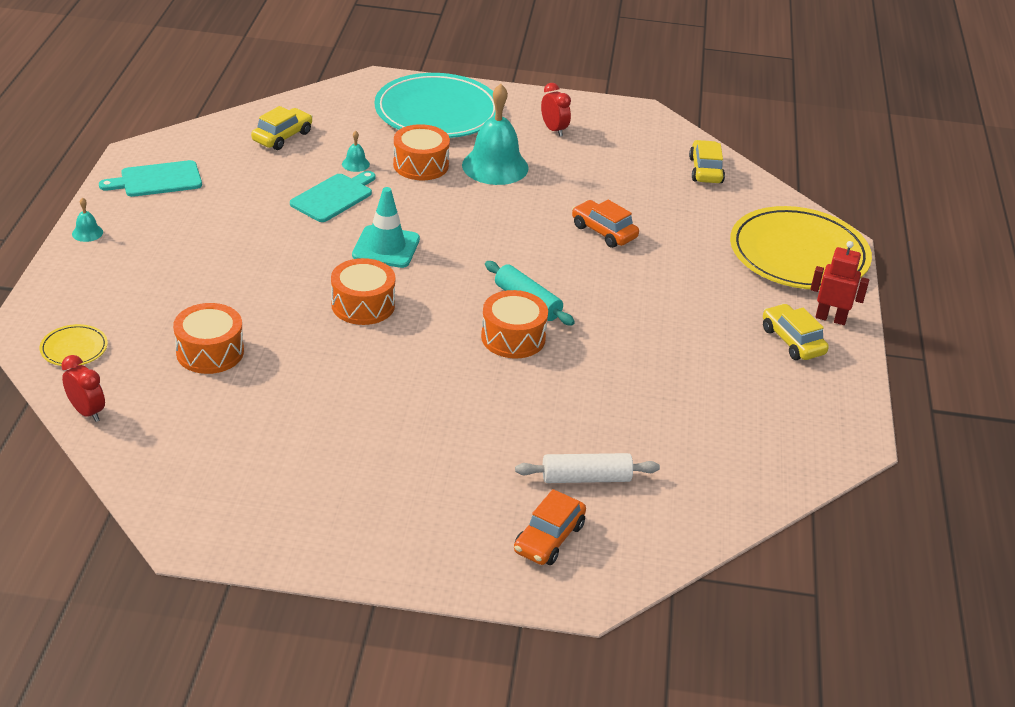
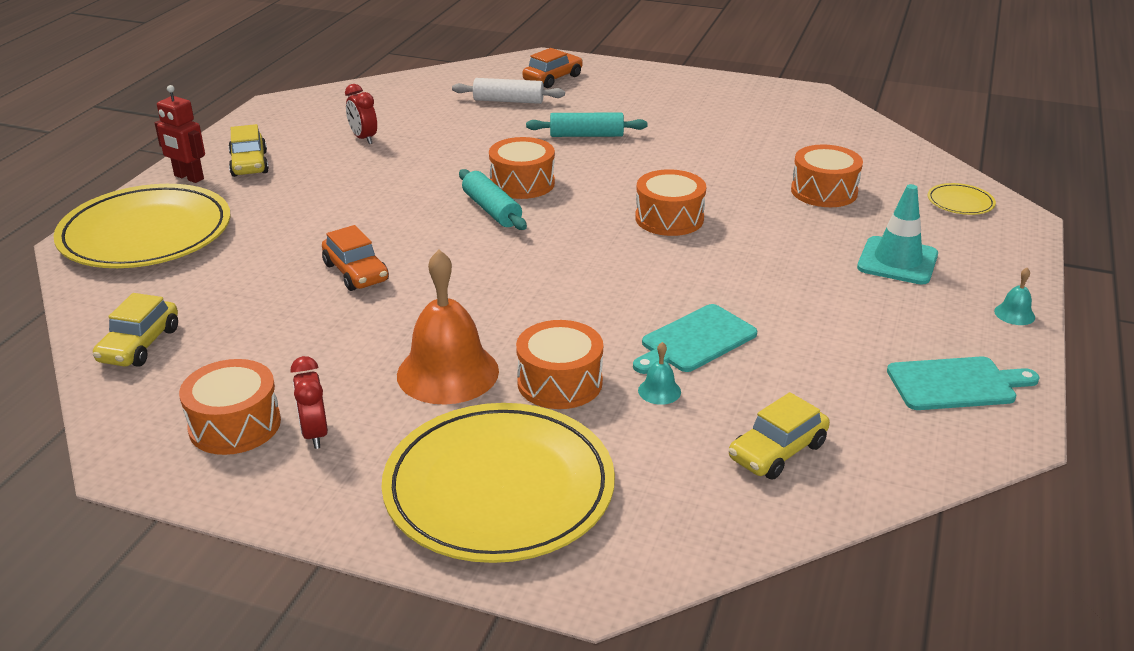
camera: 165 degrees left, 5 degrees down
(87, 412) = (922, 159): red clock -> red clock (363, 138)
(386, 247) = (634, 272): turquoise traffic cone -> turquoise traffic cone (897, 261)
(437, 112) = (499, 488): turquoise plate -> yellow plate
(470, 418) = (586, 135): none -> turquoise rolling pin
(495, 166) = (448, 372): turquoise bell -> orange bell
(603, 131) = (235, 425): none -> orange drum

